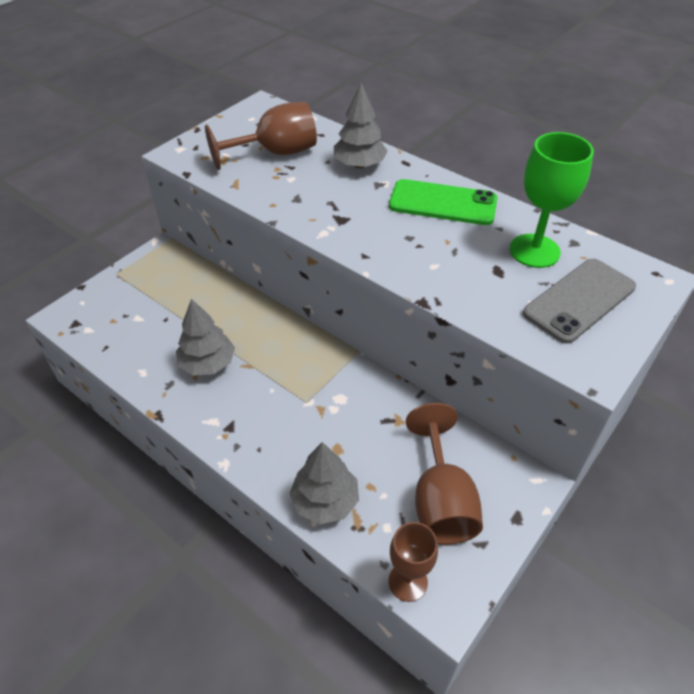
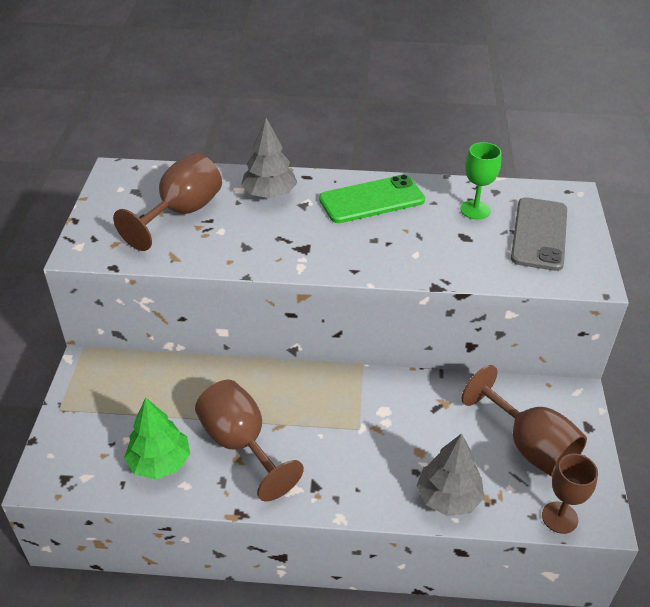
camera: 35 degrees left, 5 degrees down
(142, 346) = (160, 462): none -> green tree
(207, 364) = (241, 444): grey tree -> brown goblet
(534, 251) = (475, 210): green goblet -> green goblet, size x0.66

